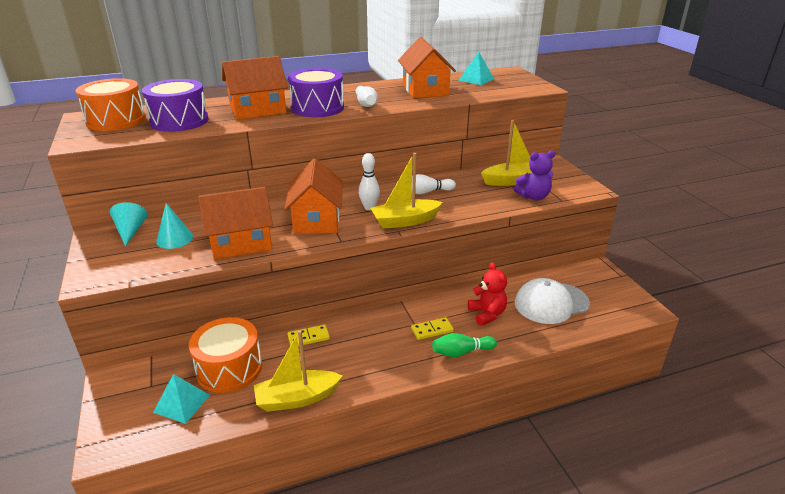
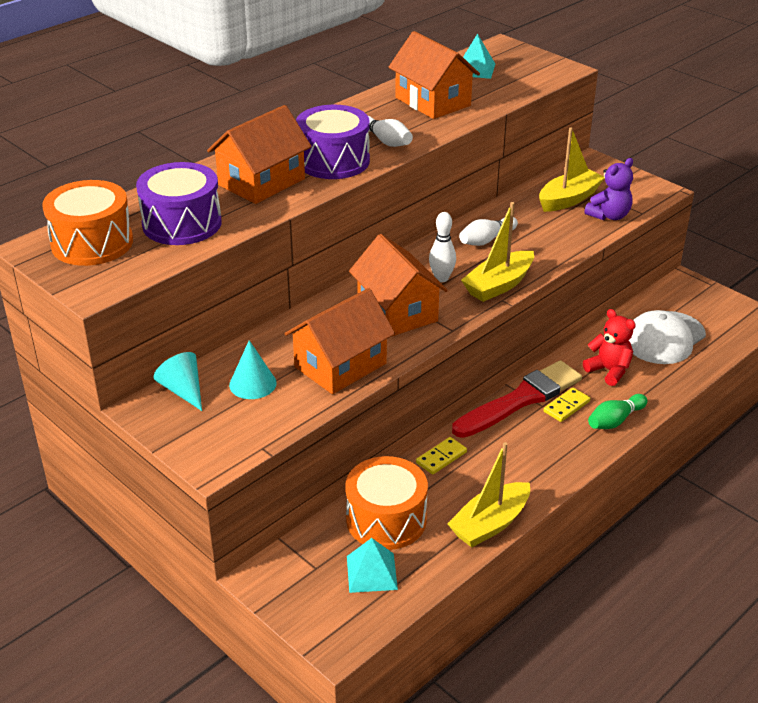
camera: 25 degrees left, 5 degrees up
(402, 315) = (520, 399): none -> red brush

